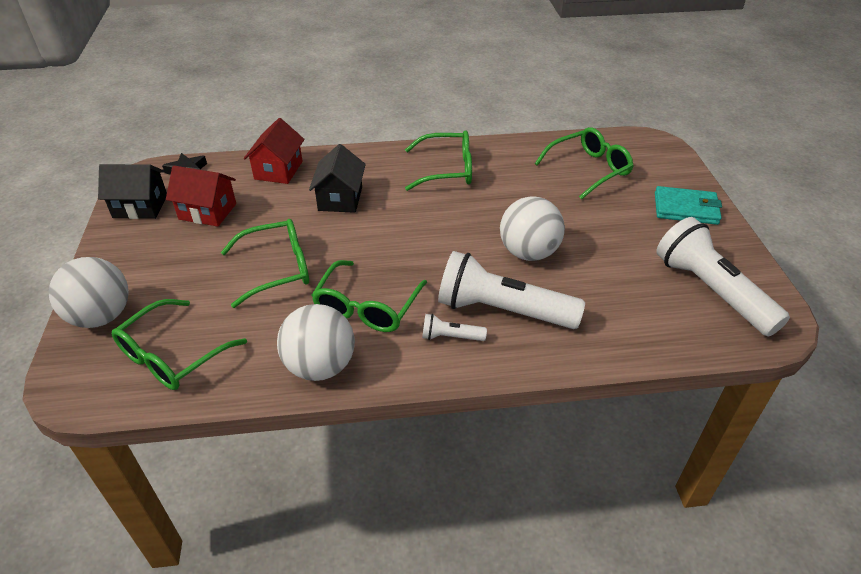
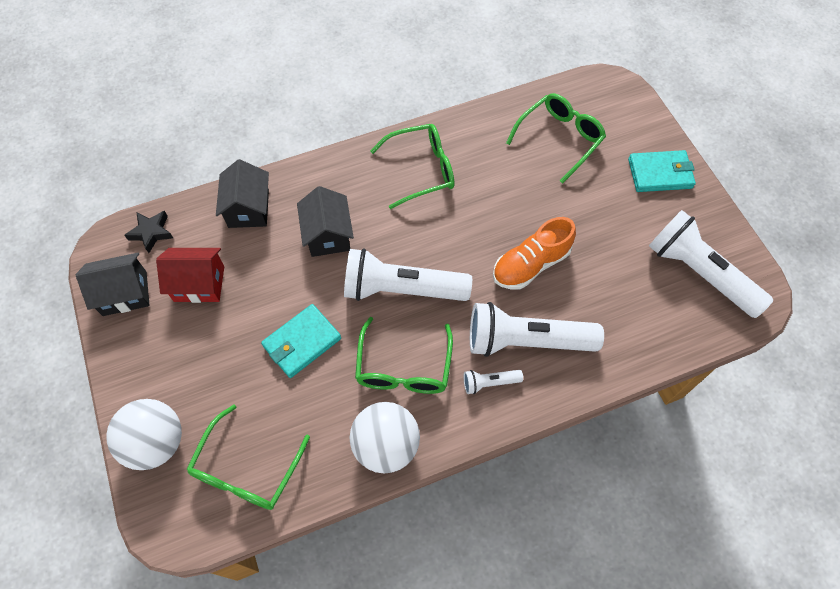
camera: 15 degrees left, 20 degrees up
(277, 269) = (302, 342): green glasses -> turquoise wallet
(278, 170) = (248, 209): red house -> black house
(392, 248) = (402, 289): none -> white flashlight
(528, 252) = (530, 264): white ball -> orange shoe

